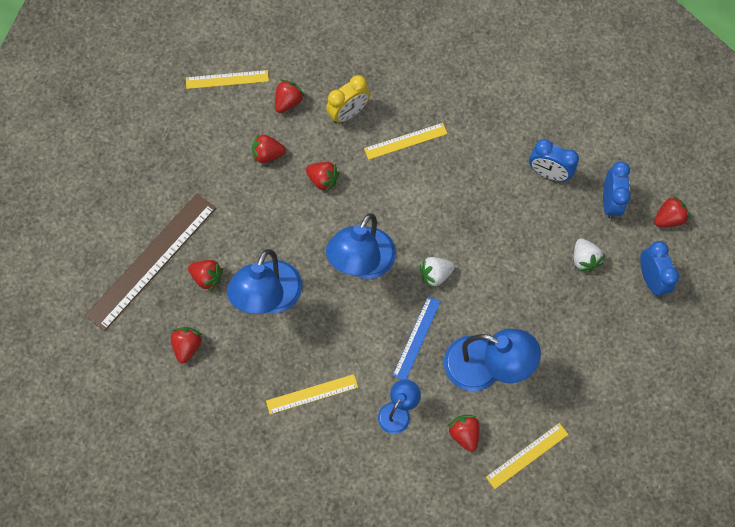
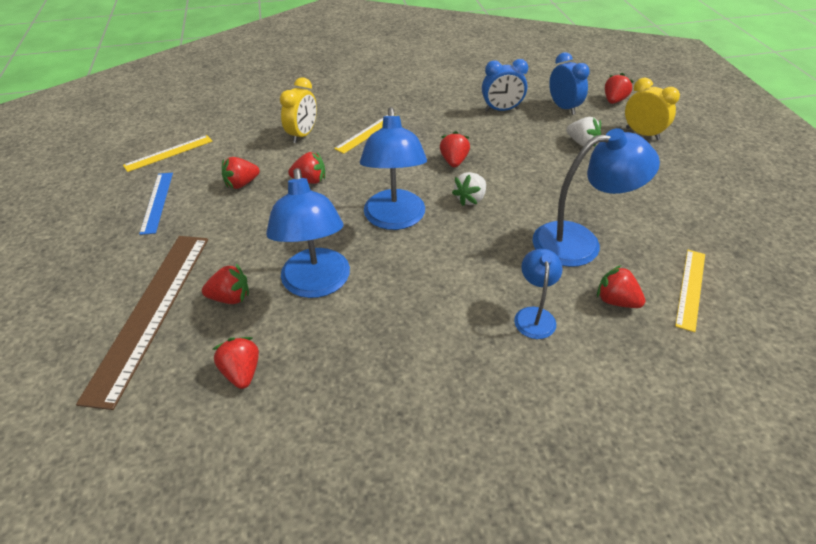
camera: 30 degrees left, 25 degrees down
(288, 102) = (240, 146): red strawberry -> red strawberry (454, 161)
(312, 394) = (428, 345): yellow ruler -> none
(416, 338) = (496, 249): blue ruler -> blue ruler (157, 202)
(650, 279) = (642, 134): blue clock -> yellow clock

